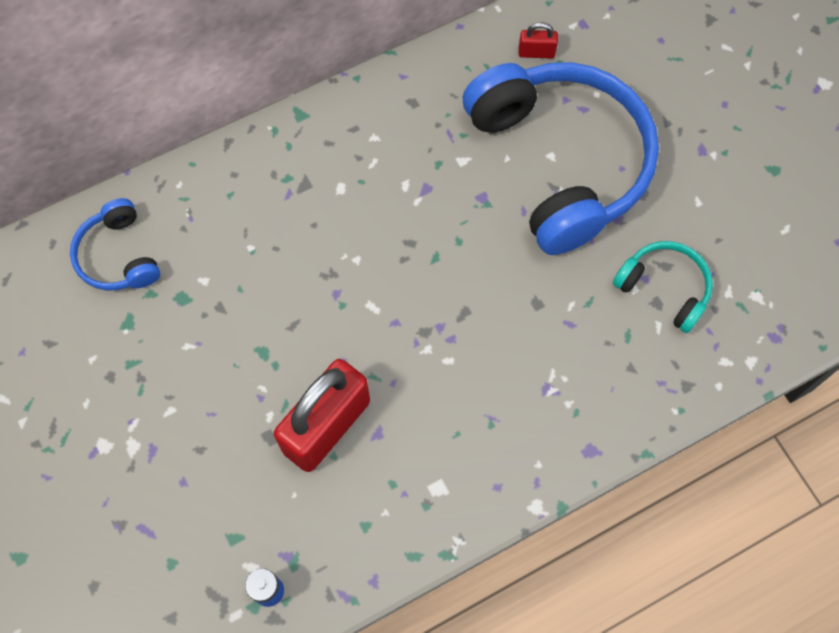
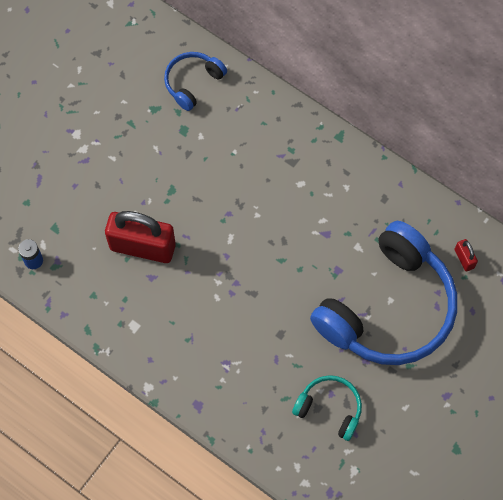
camera: 65 degrees right, 0 degrees up
(664, 288) = (329, 408): turquoise headphones -> turquoise headphones turned 75 degrees counterclockwise

